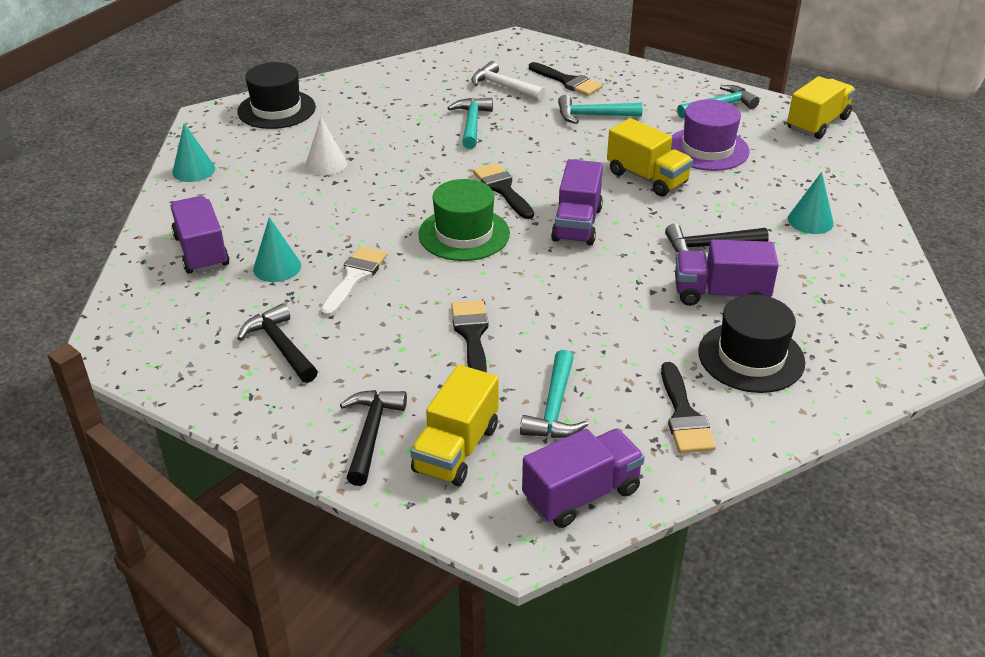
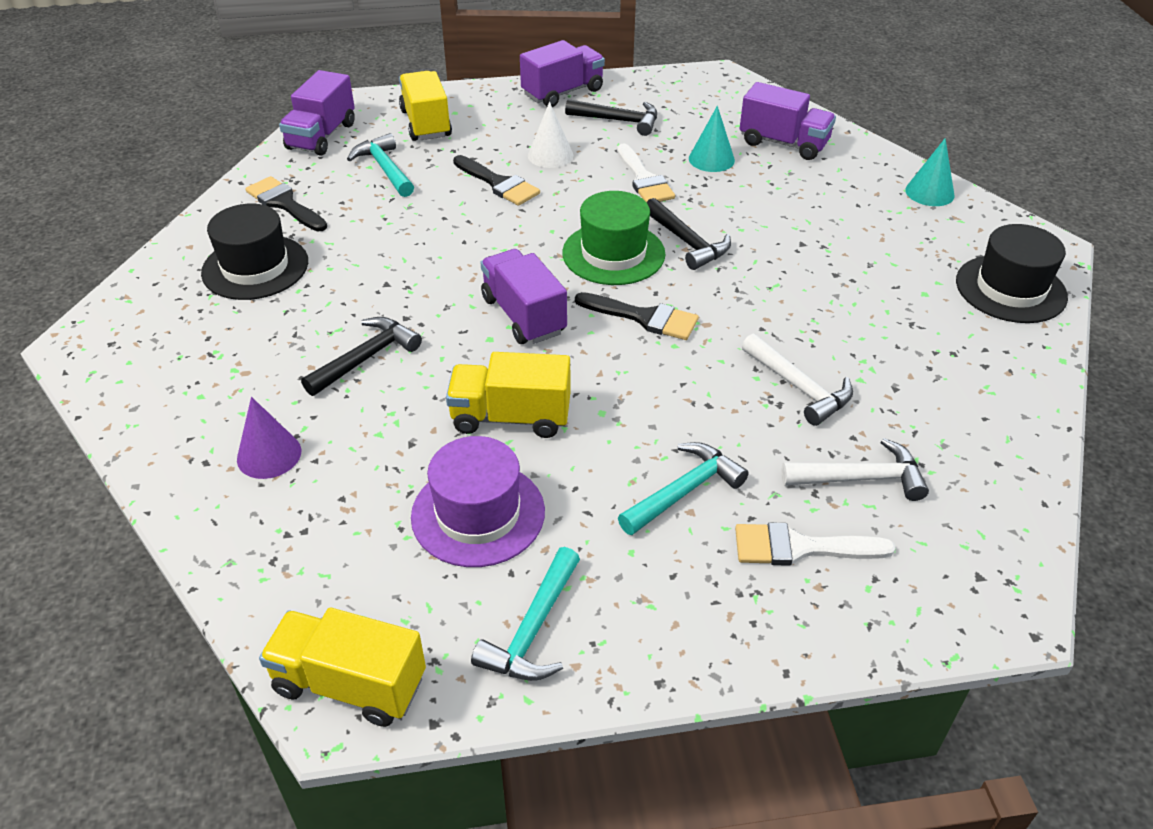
camera: 140 degrees right, 5 degrees up
(326, 164) = (843, 256): white cone -> white cone (550, 155)
(371, 433) = (489, 109): black hammer -> black hammer (687, 242)
(472, 124) = (799, 387): turquoise hammer -> white hammer
(568, 81) = (800, 547): black brush -> white brush
(720, 294) = (319, 311): purple truck -> purple truck (563, 92)
(810, 221) = (269, 455): turquoise cone -> purple cone
(817, 124) = (349, 684): yellow truck -> yellow truck turned 105 degrees clockwise

